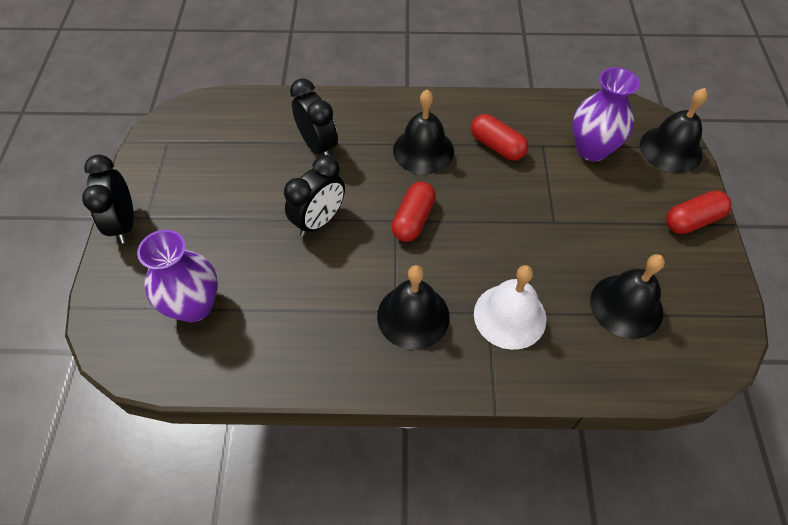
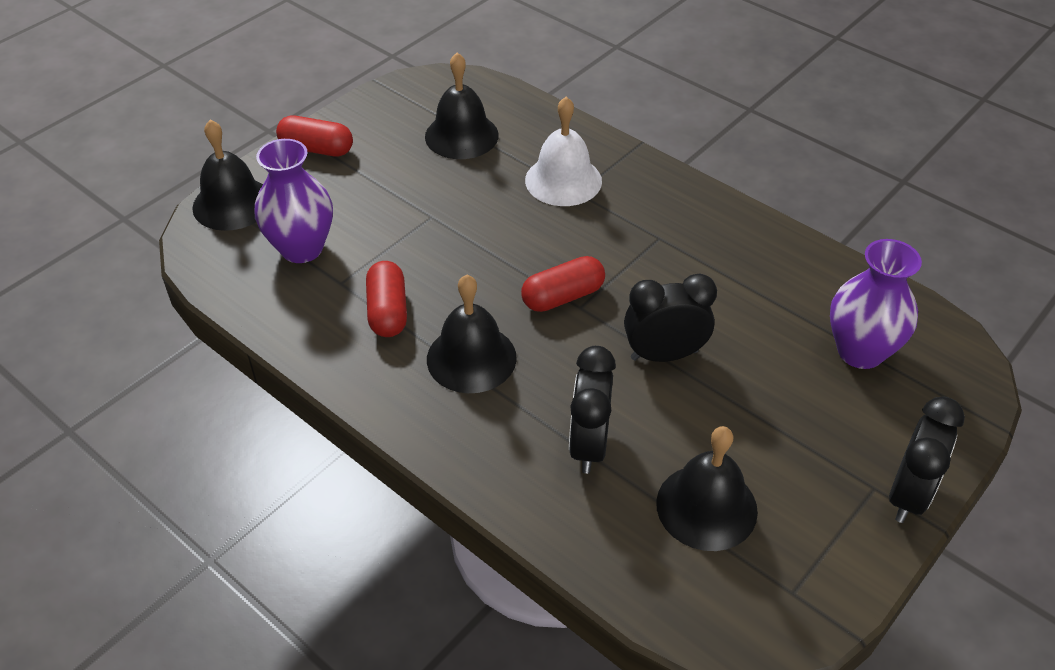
camera: 140 degrees left, 10 degrees down
(413, 316) = (647, 225): black bell -> black bell (706, 507)

